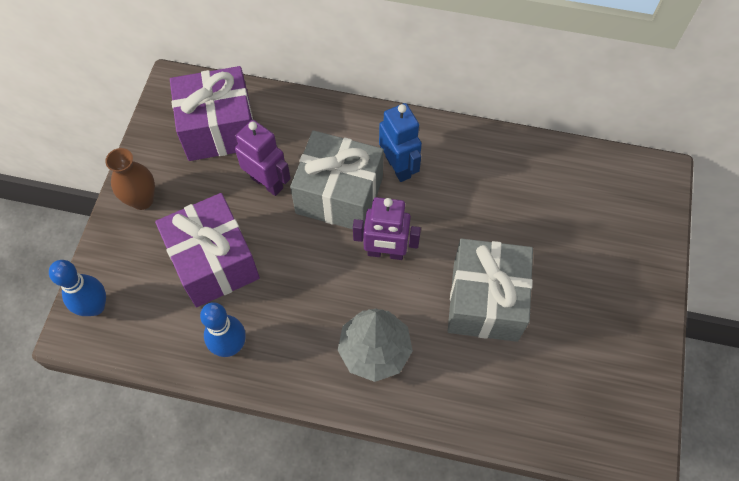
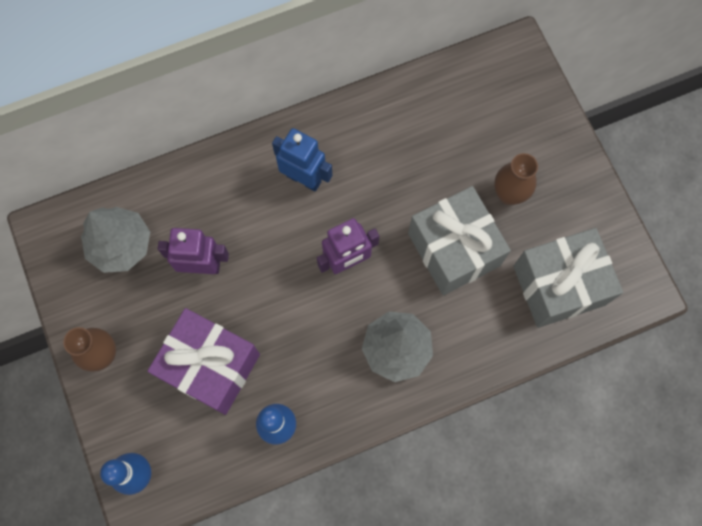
camera: 35 degrees left, 10 degrees up
(219, 129) = (121, 245): purple gift -> grey tree
(339, 195) = (272, 237): grey gift -> grey gift (559, 285)
(568, 287) = (509, 194): none -> brown vase

